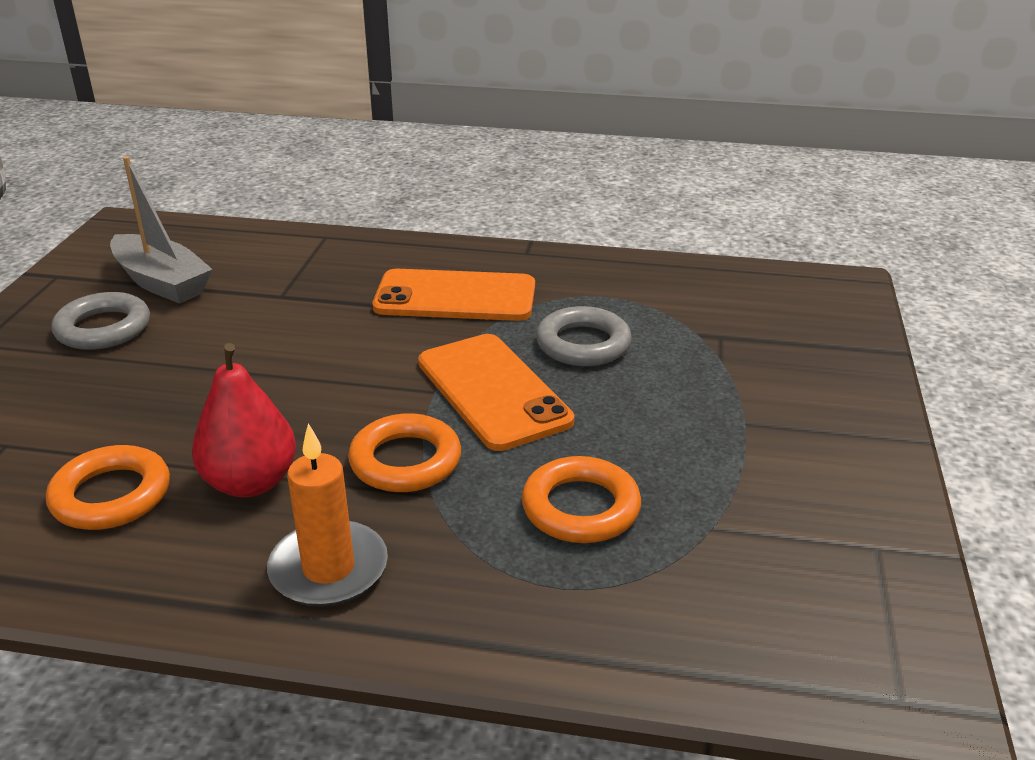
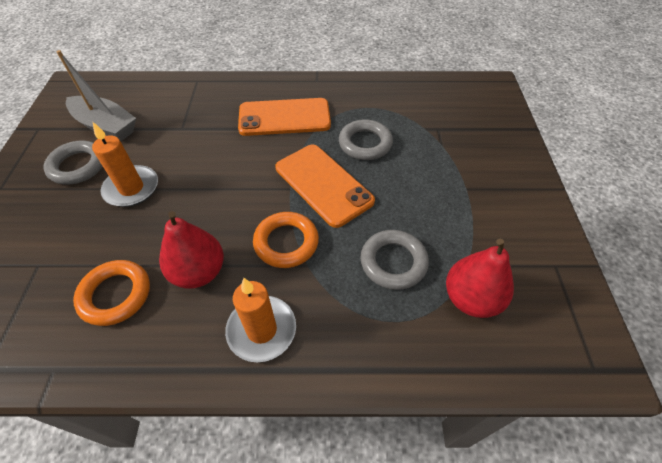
camera: 10 degrees left, 20 degrees up
(177, 365) = (131, 188): none -> orange candle
(580, 508) = (393, 262): orange ring -> grey ring
(703, 573) = (471, 298): none -> red pear

